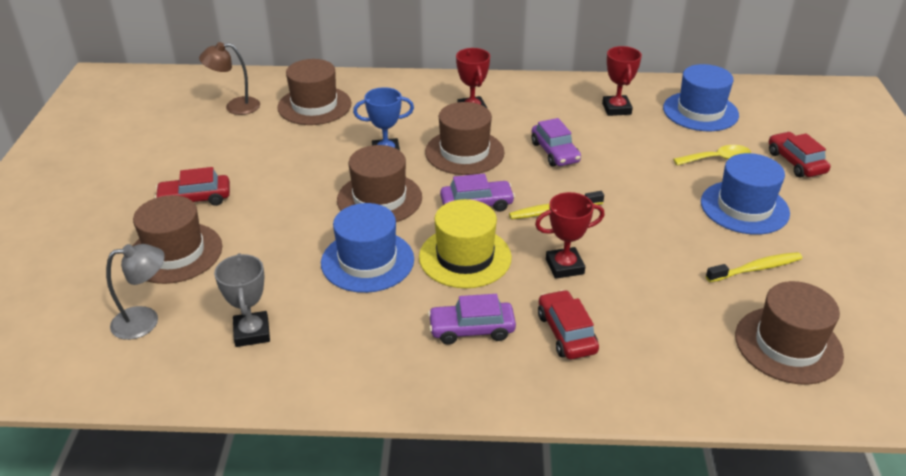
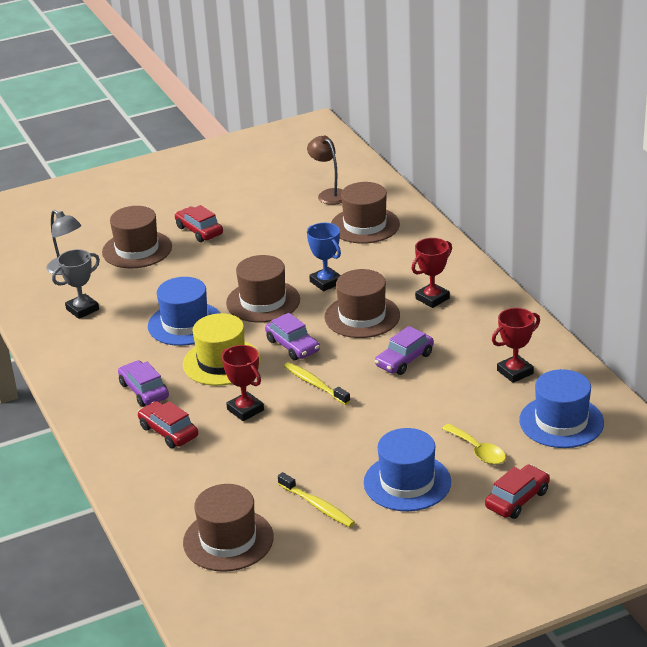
camera: 65 degrees right, 5 degrees down
(566, 333) = (168, 432): red car -> red car turned 90 degrees counterclockwise

